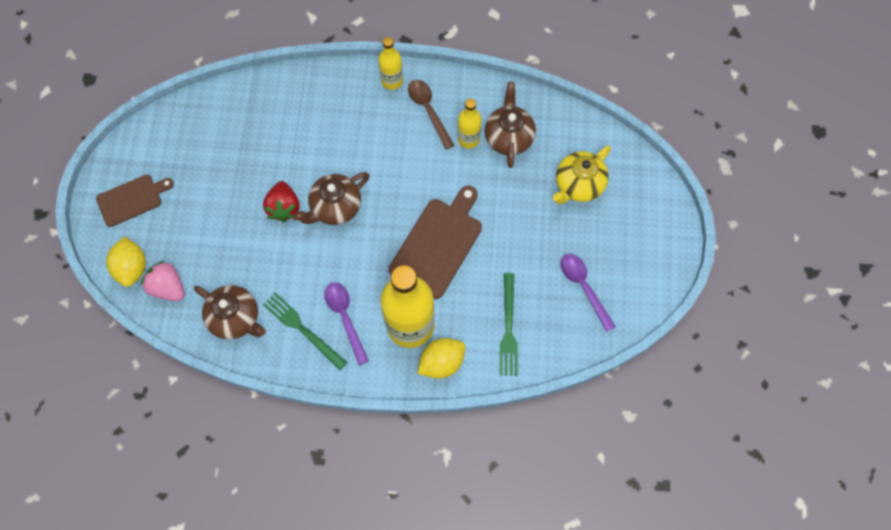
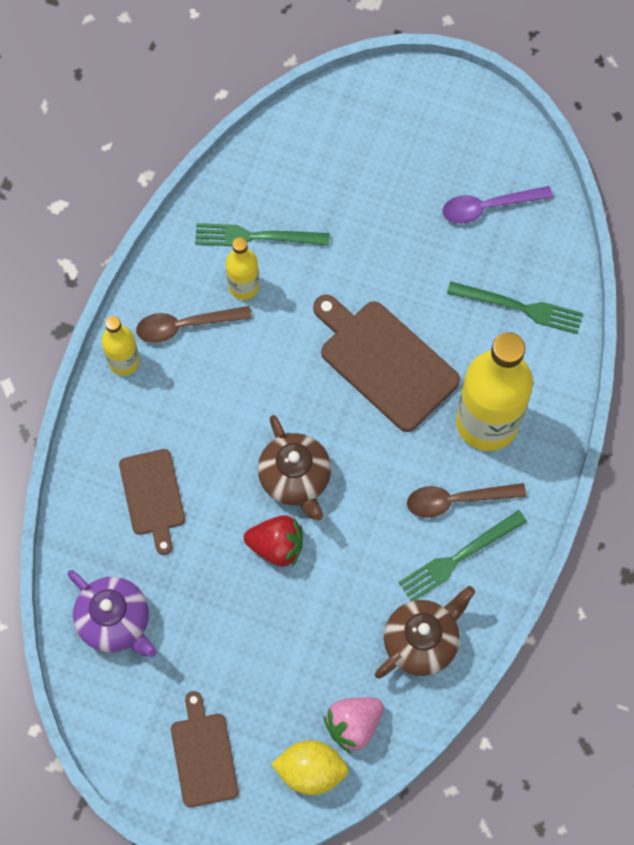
camera: 75 degrees left, 0 degrees up
(211, 124) = (115, 621): none -> purple teapot
(301, 123) = (153, 496): none -> brown cutting board
(345, 318) = (457, 500): purple spoon -> brown spoon
(441, 362) = (545, 397): yellow lemon -> none
(509, 137) = (256, 236): brown teapot -> green fork
(578, 185) = (349, 173): yellow teapot -> none

